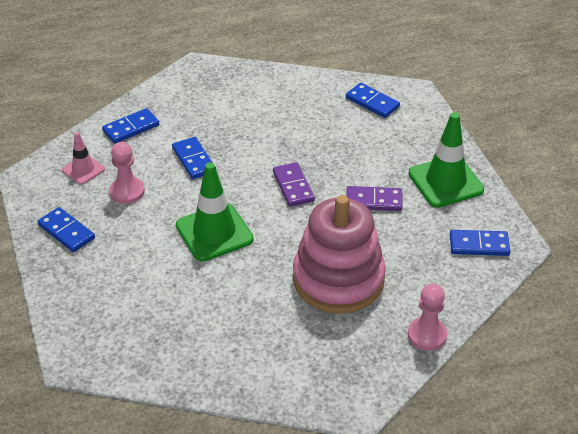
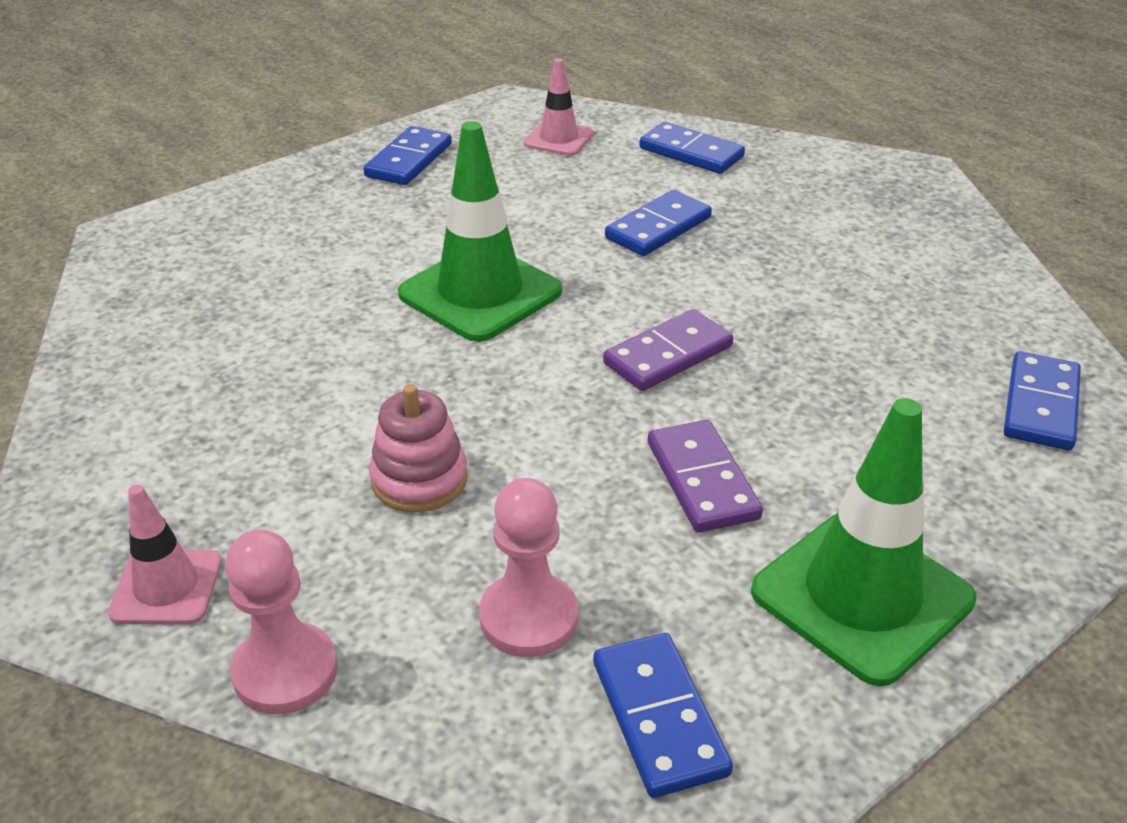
camera: 70 degrees right, 5 degrees down
(127, 191) = (532, 186): pink pawn -> pink pawn (529, 618)
(338, 279) = (419, 479): pink stacking toy -> pink stacking toy, size x0.45
(370, 365) = (166, 587): none -> pink traffic cone

